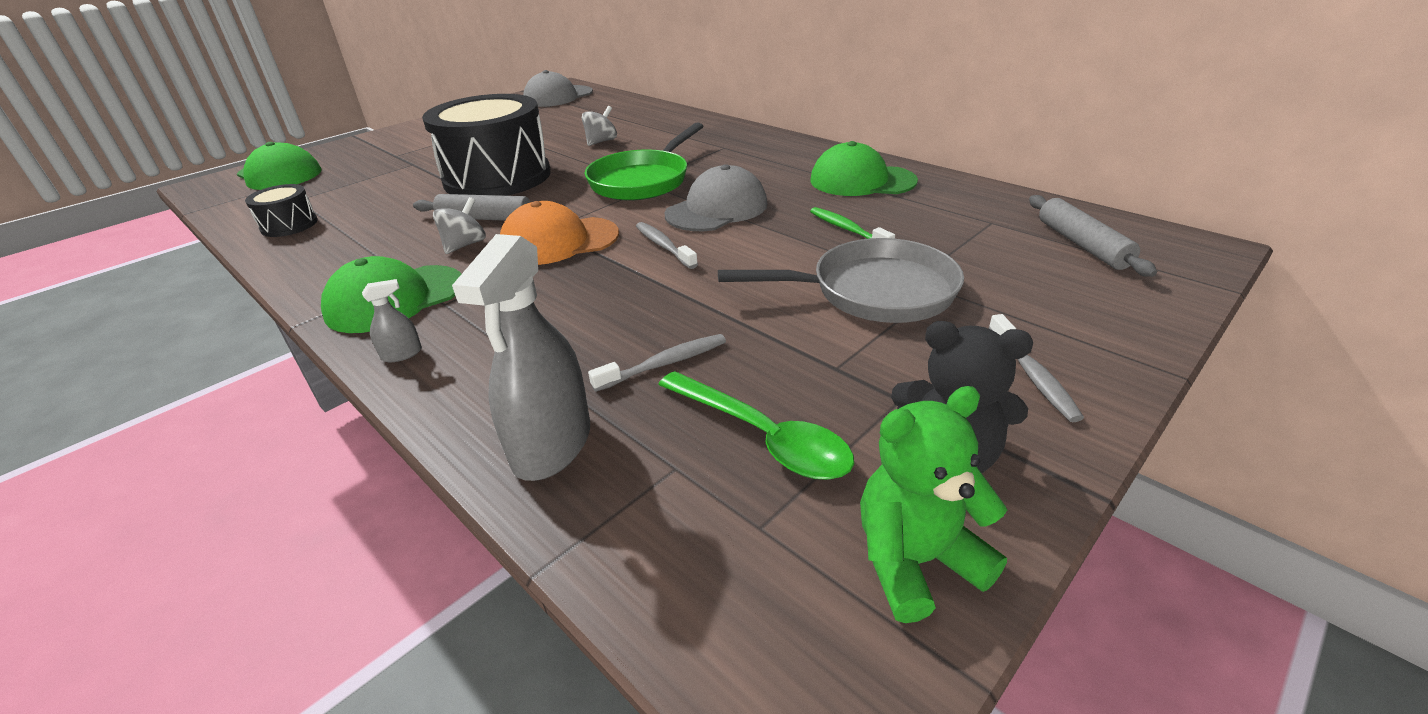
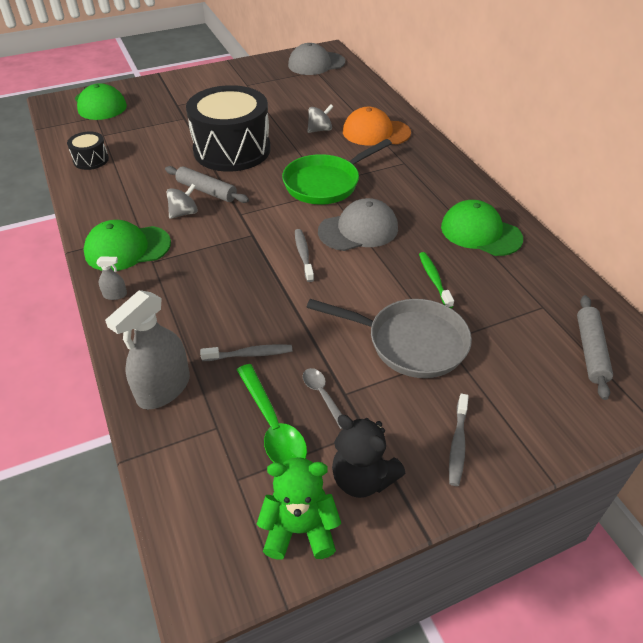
camera: 20 degrees right, 10 degrees up
(559, 241) = (241, 228): orange cap -> orange cap (376, 132)
(806, 378) = (322, 395): none -> grey spoon

